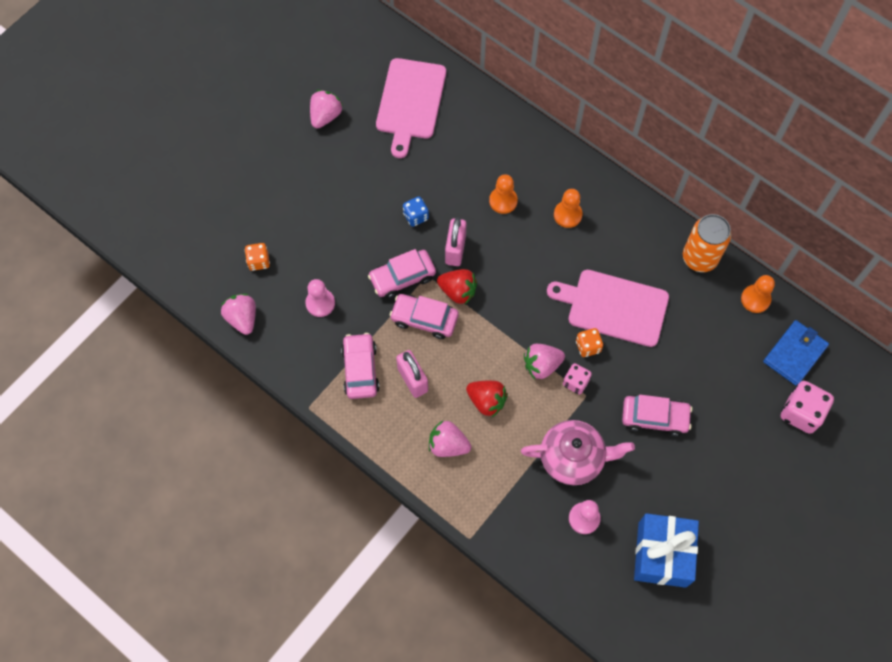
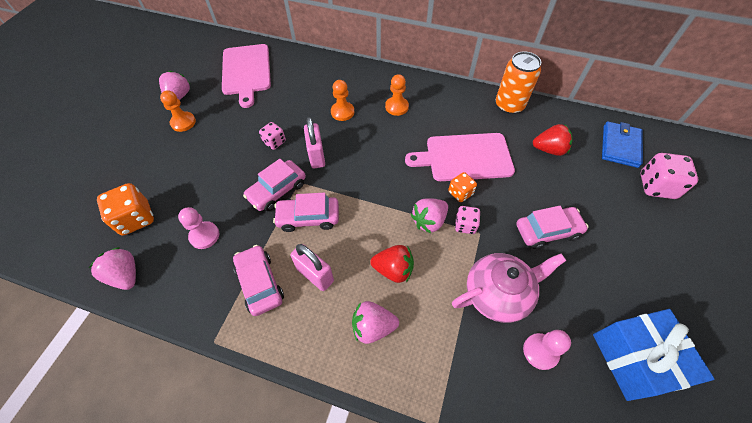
camera: 20 degrees left, 10 degrees down
(259, 261) = (136, 219): orange dice -> orange dice, size x1.68
(416, 216) = (274, 142): blue dice -> pink dice
(458, 291) = (330, 186): red strawberry -> red strawberry (549, 149)
(755, 299) = (566, 119): orange pawn -> orange pawn (183, 122)

